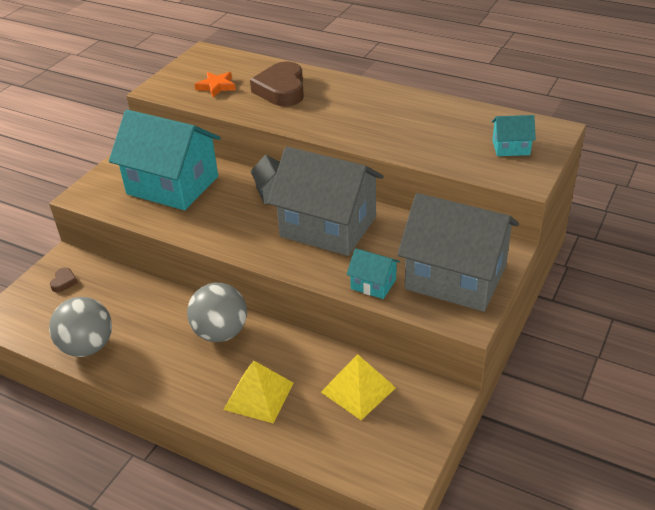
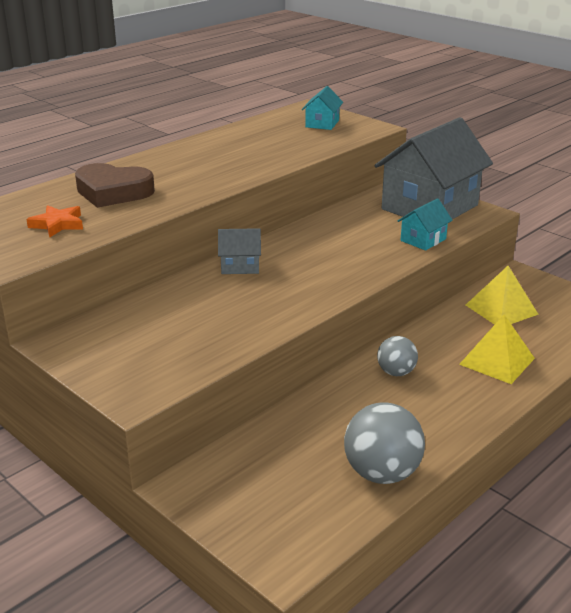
camera: 75 degrees left, 10 degrees down
(64, 282) = (236, 489): brown heart -> none
(172, 185) = (171, 325): turquoise house -> none
(221, 333) = (396, 372): grey ball -> grey ball, size x0.60
(328, 226) = (323, 247): grey house -> none

